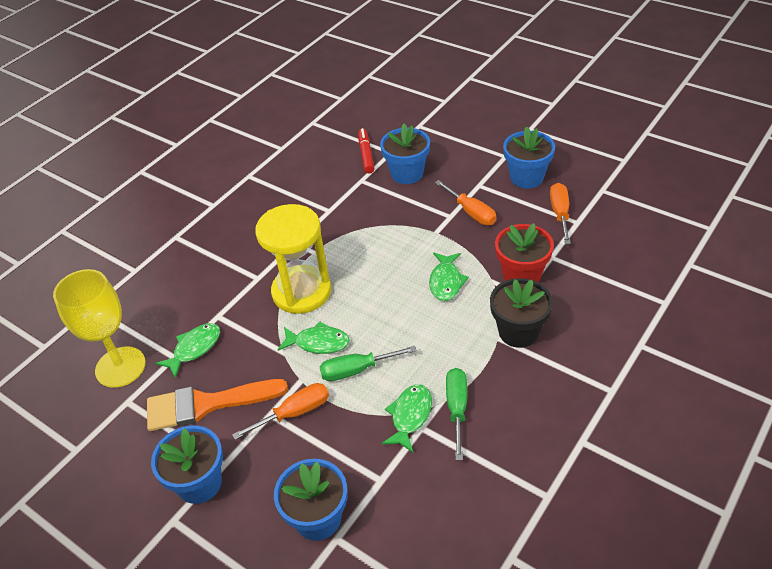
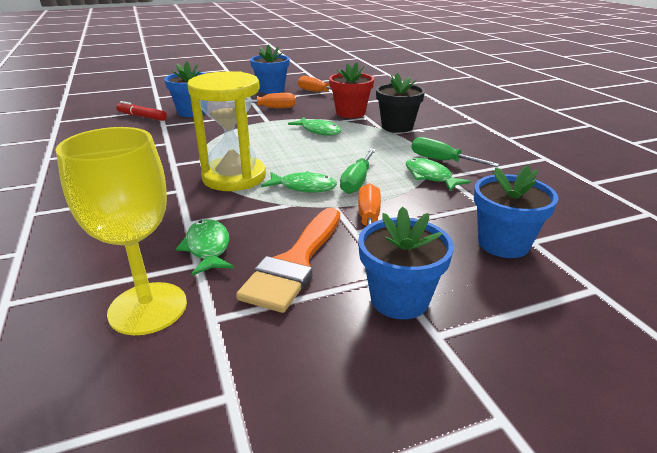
camera: 60 degrees left, 15 degrees down
(318, 343) = (304, 187): green fish -> green fish turned 60 degrees clockwise

